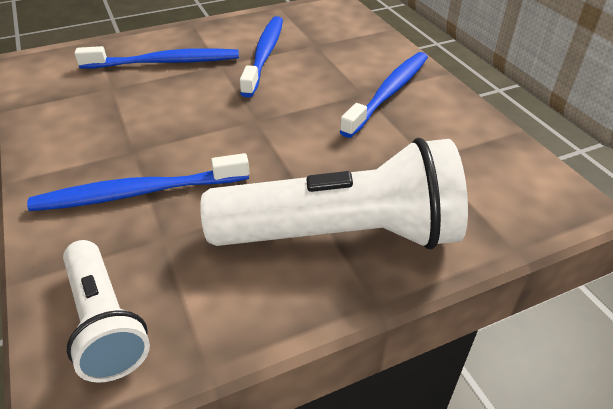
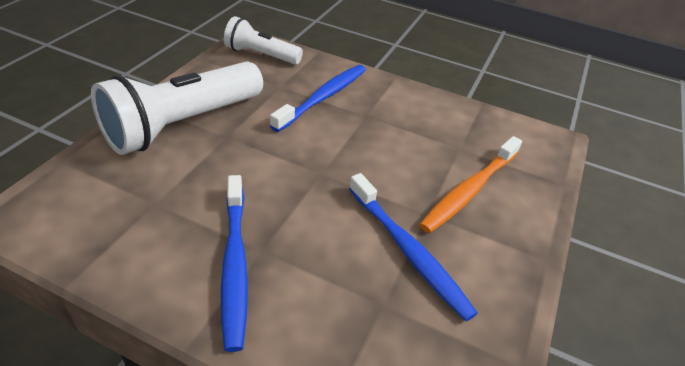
camera: 135 degrees right, 0 degrees up
(164, 62) = (470, 190): blue toothbrush -> orange toothbrush

